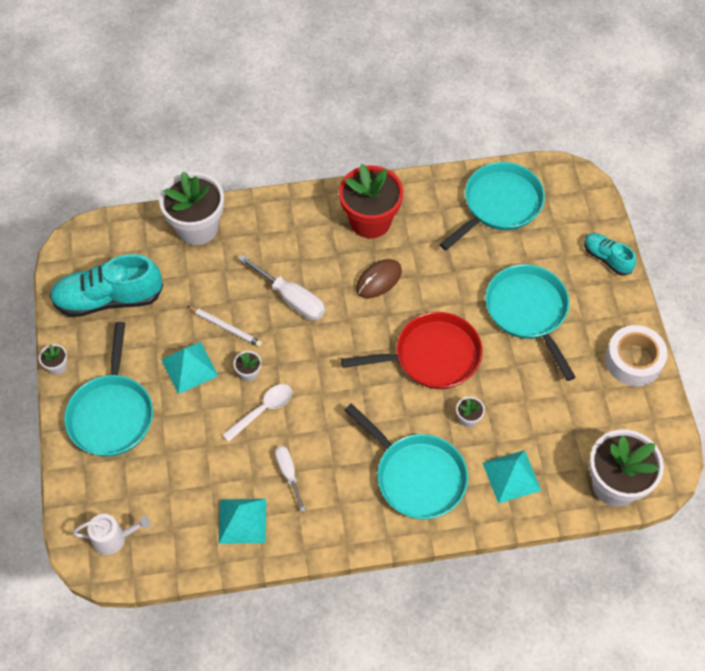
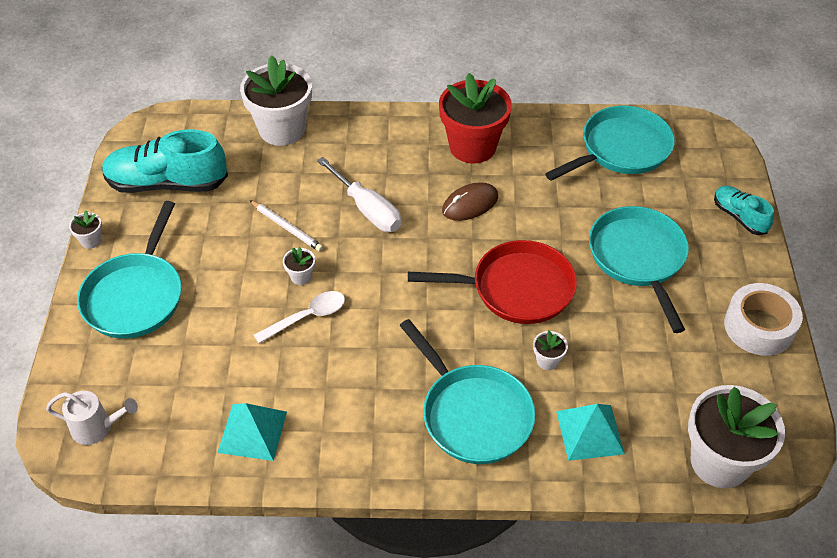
camera: 10 degrees right, 10 degrees down
(189, 367) = (235, 261): turquoise pyramid -> none
(288, 474) = (320, 388): white screwdriver -> none

